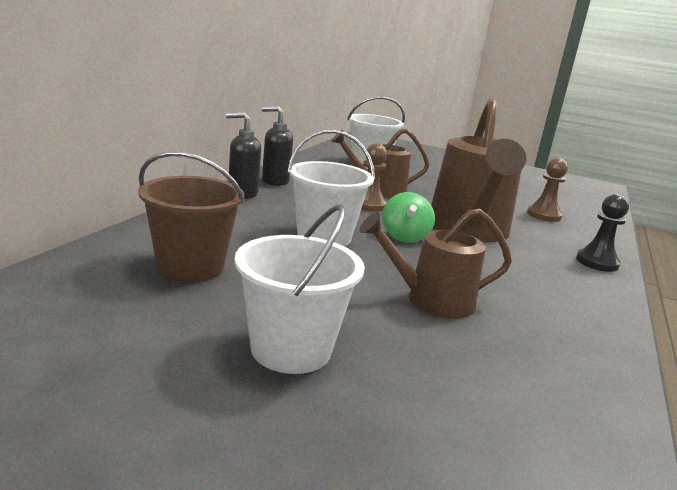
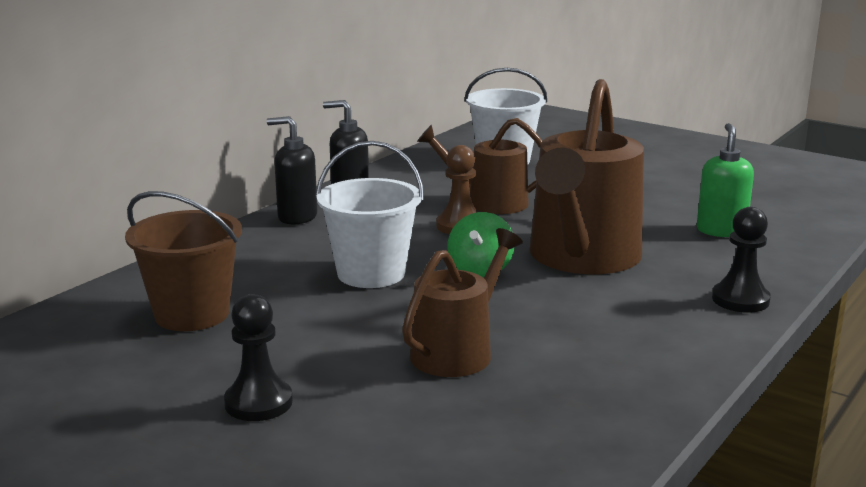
camera: 15 degrees right, 0 degrees up
(291, 349) = (258, 403): white bucket -> black pawn
(431, 300) = (457, 351): brown watering can -> brown watering can turned 120 degrees clockwise
(543, 215) = (721, 230): brown pawn -> green soap dispenser

